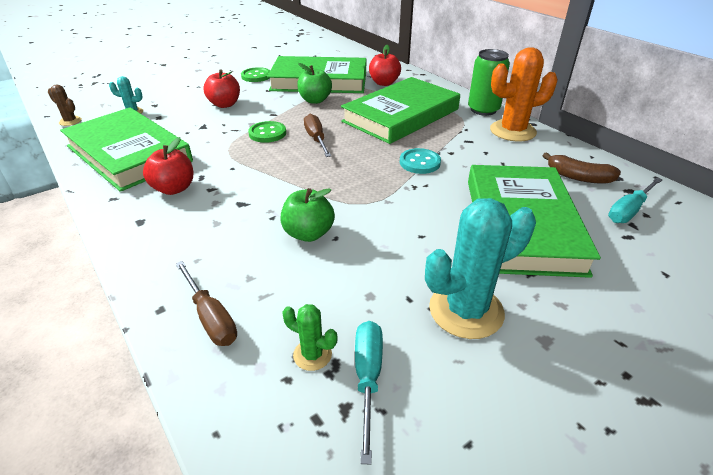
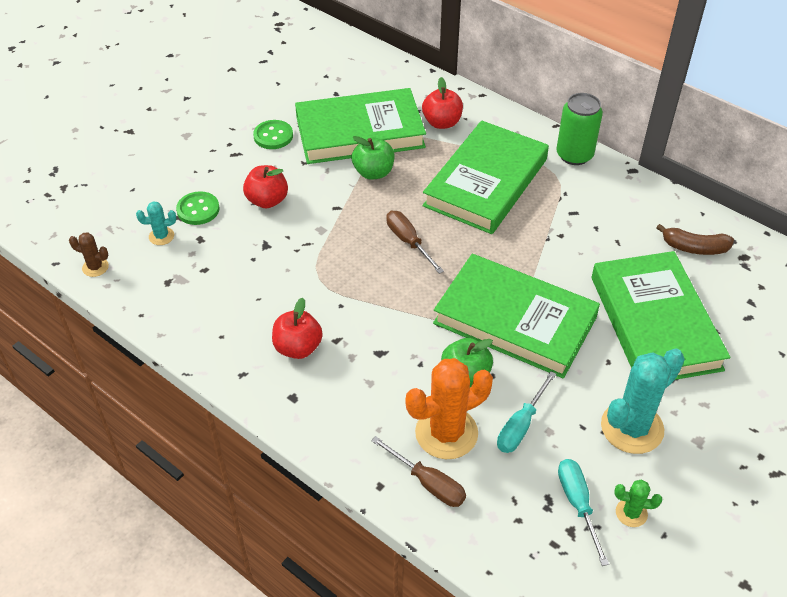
camera: 15 degrees left, 10 degrees up
(129, 154) = (210, 307): green book -> green book (515, 320)
(267, 133) = (348, 243): green button -> green button (198, 209)
(312, 355) = (528, 496): green cactus -> green cactus (631, 513)
(419, 162) = (534, 257): turquoise button -> none
(512, 131) = (615, 187): orange cactus -> orange cactus (446, 433)
(629, 210) = (746, 284): turquoise screwdriver -> turquoise screwdriver (521, 425)

